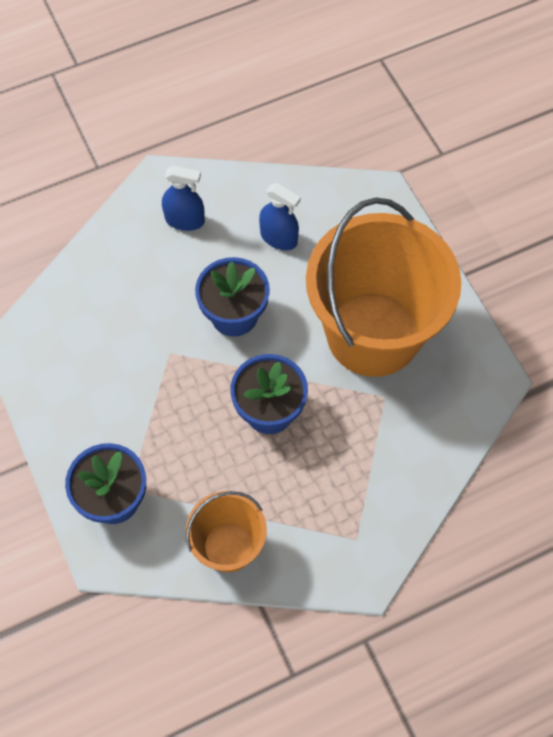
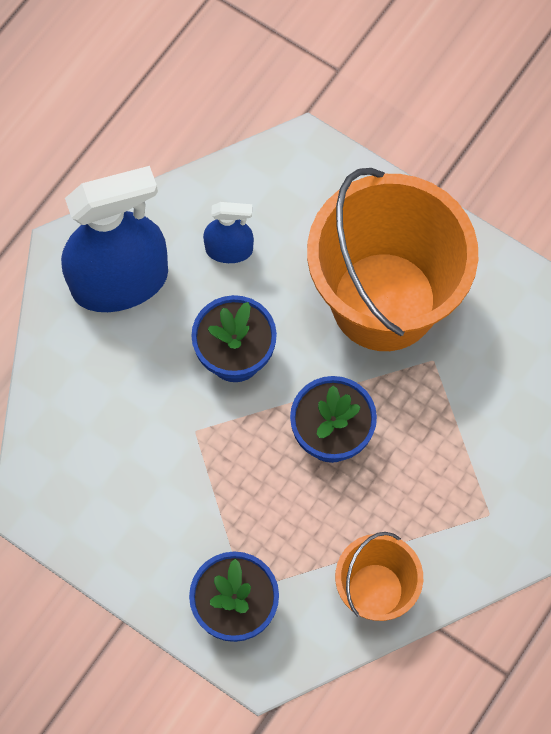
camera: 30 degrees left, 5 degrees up
(185, 220) = (120, 282): blue spray bottle -> blue spray bottle, size x2.08

